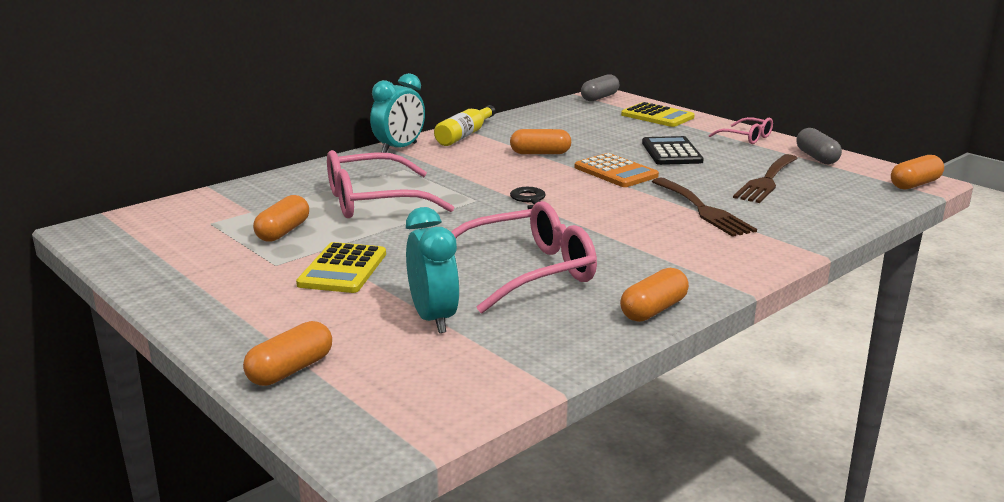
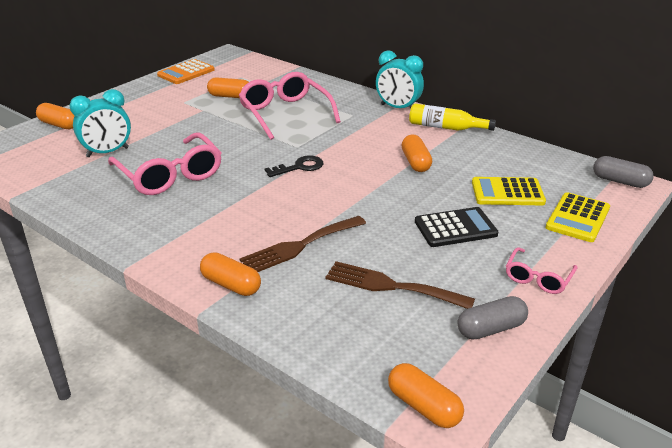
camera: 80 degrees right, 10 degrees up
(342, 269) = (176, 120): yellow calculator -> yellow calculator (507, 192)
(615, 172) = (382, 200): orange calculator -> orange calculator (186, 72)
(653, 310) = (106, 224): orange capsule -> orange capsule (231, 285)

